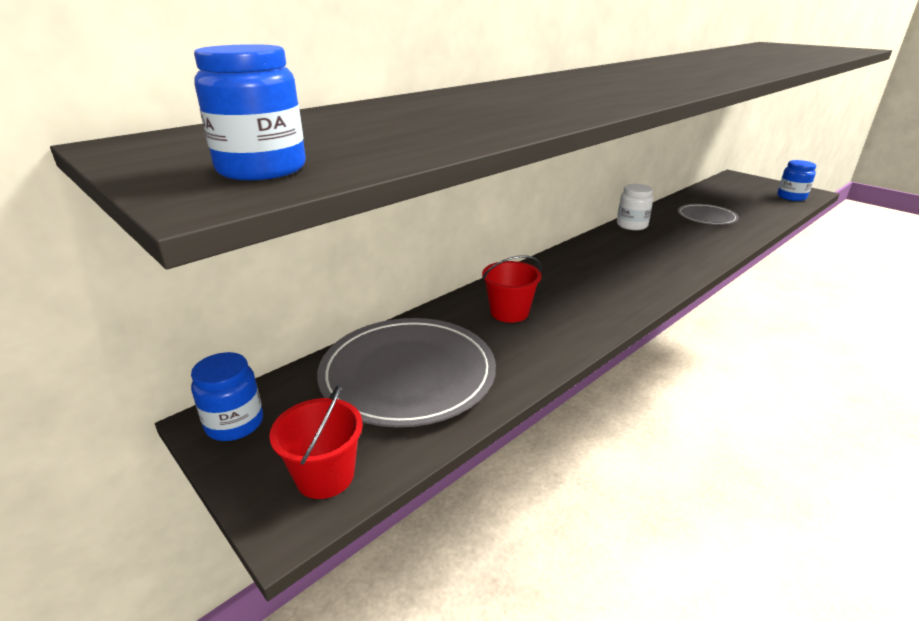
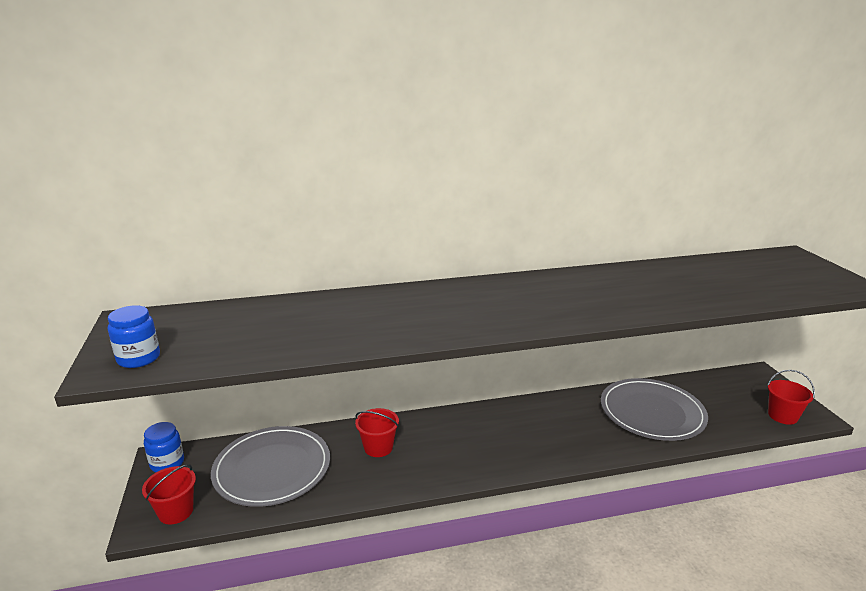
camera: 30 degrees right, 5 degrees down
(632, 225) = (569, 400): white jar -> none
(706, 217) = (652, 412): grey plate -> grey plate, size x1.84
(791, 197) = (782, 416): blue jar -> red bucket

